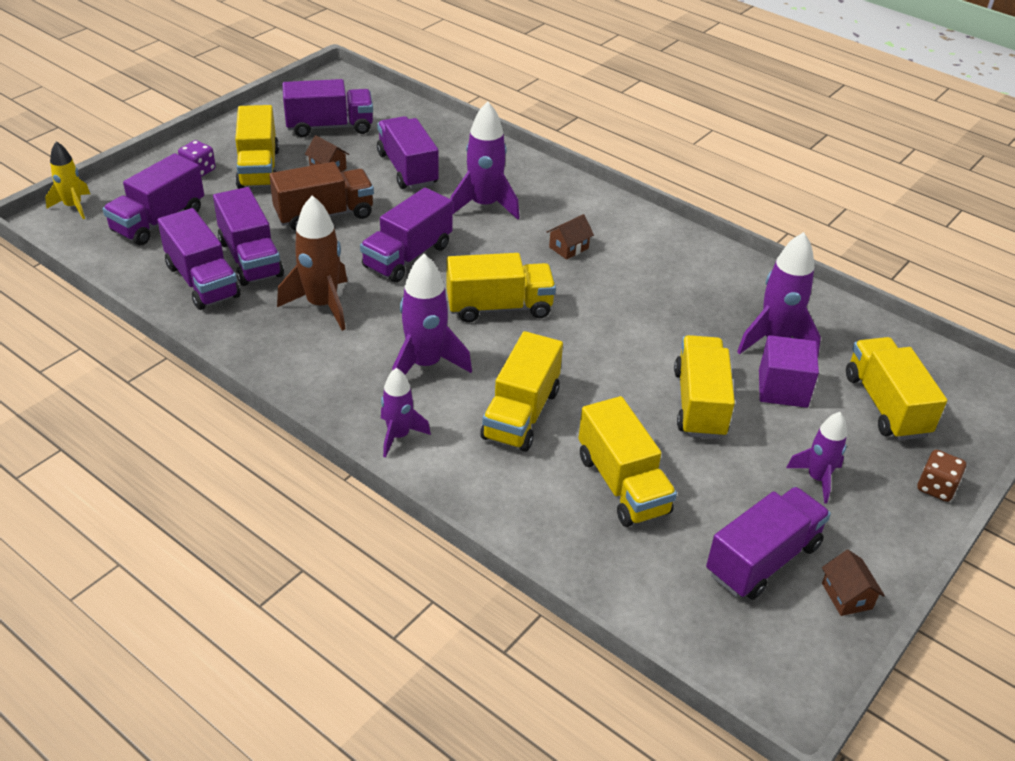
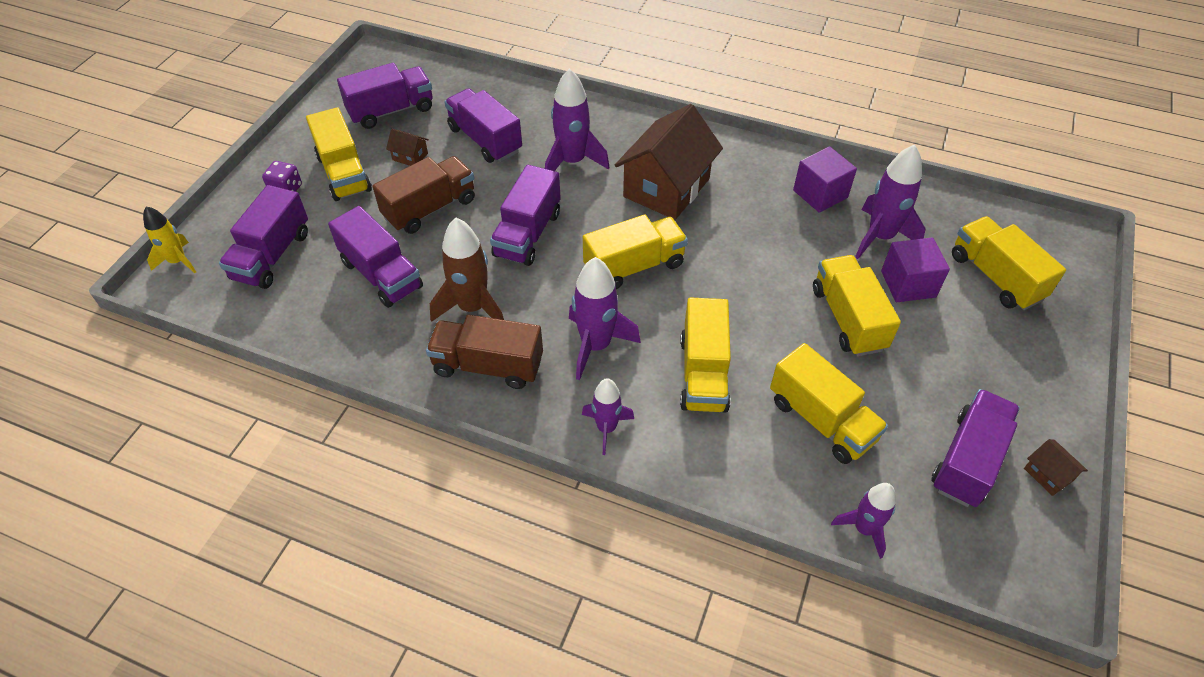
camera: 15 degrees left, 10 degrees up
(202, 281) = (346, 312): purple truck -> none
(311, 356) = (488, 366): none -> brown truck
(568, 248) = (666, 188): brown house -> brown house, size x2.47
(729, 288) = (820, 194): none -> purple cube
(817, 479) = (974, 366): purple rocket -> purple rocket (864, 529)
(936, 487) = (1069, 346): brown dice -> none

